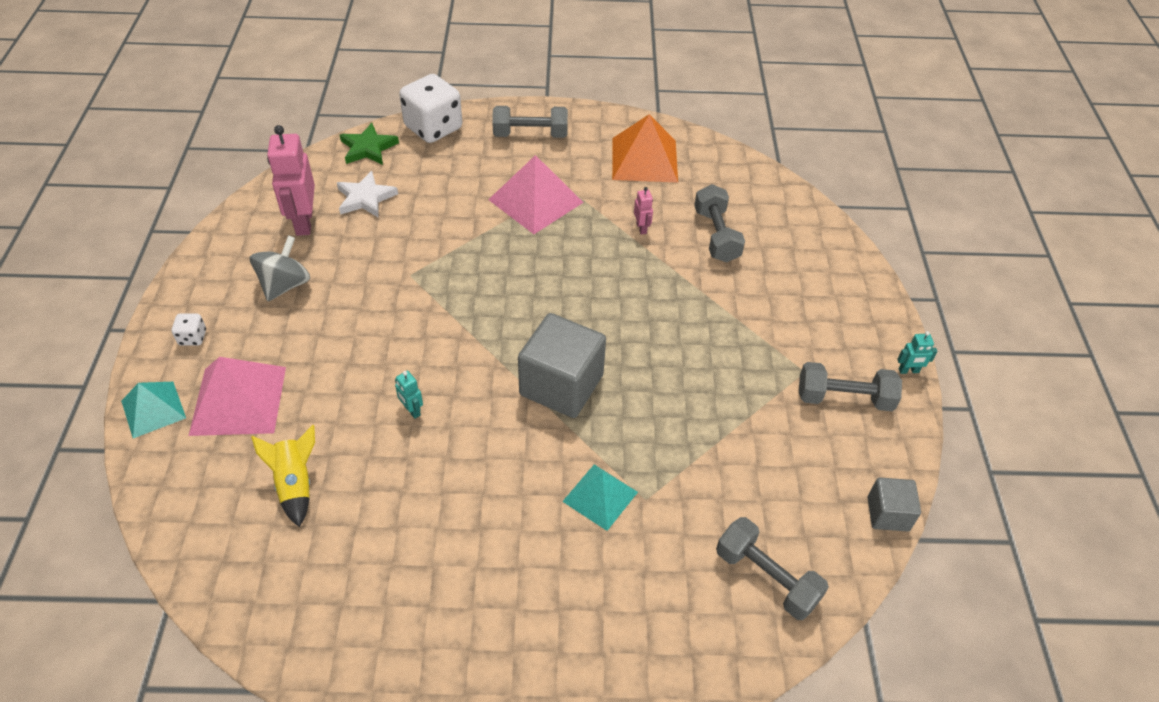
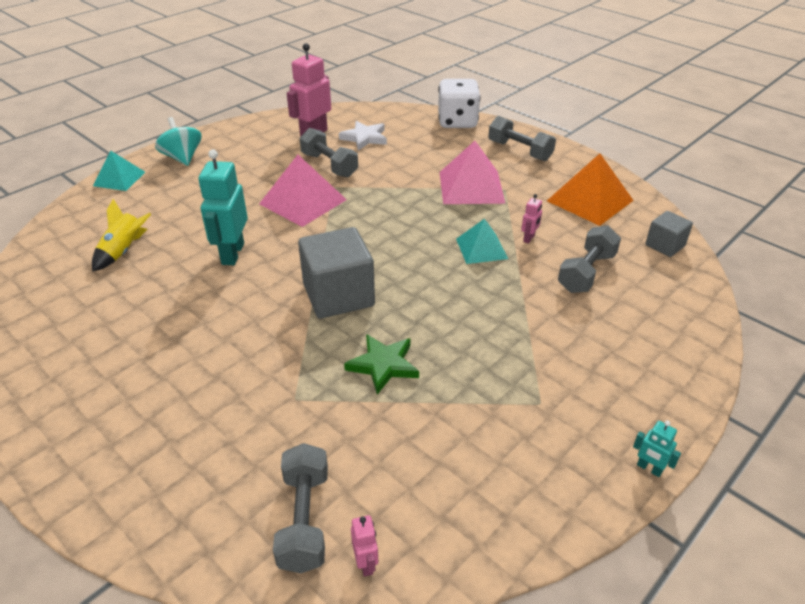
camera: 45 degrees right, 10 degrees down
(192, 337) = (182, 158): white dice -> turquoise spinning top
(238, 400) = (159, 197): pink pyramid -> pink pyramid (303, 201)
(285, 285) = (260, 157): grey spinning top -> none
(368, 148) = (402, 115): green star -> green star (383, 365)
(412, 410) = (232, 254): turquoise robot -> turquoise robot, size x2.18
(600, 496) = (268, 375): turquoise pyramid -> turquoise pyramid (481, 248)
(835, 570) = (366, 563): none -> pink robot
(844, 398) = (552, 446): grey dumbbell -> grey dumbbell (329, 165)
(888, 514) = (473, 561): grey cube -> grey cube (665, 245)

